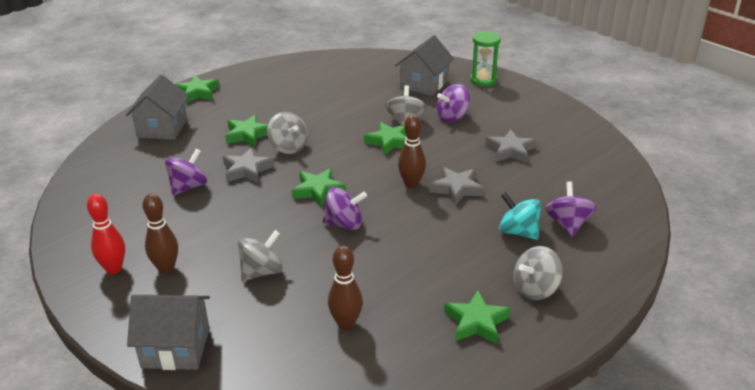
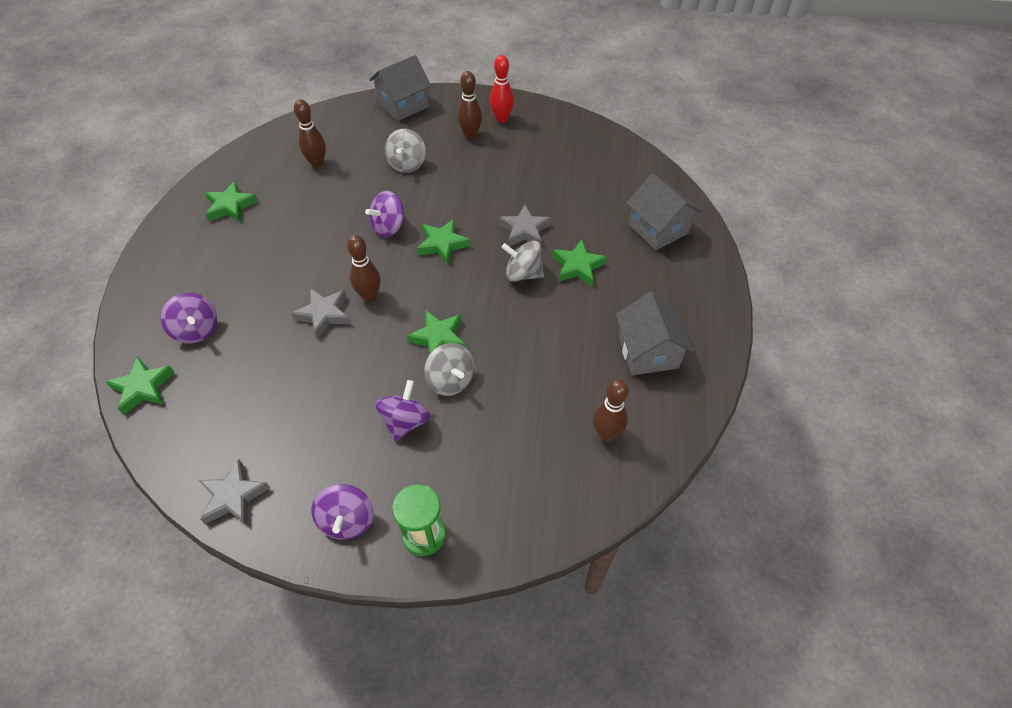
camera: 140 degrees right, 20 degrees up
(188, 187) = (545, 191): purple spinning top -> purple spinning top (347, 520)
(197, 93) = (704, 289): green star -> green star (143, 388)
(348, 72) = (606, 434): none -> brown bowling pin
(424, 84) = (492, 470): grey house -> grey house (647, 351)
(510, 150) = (302, 402): grey star -> grey star (233, 497)
(518, 232) = (239, 297): turquoise spinning top -> none
(535, 289) = (199, 251): grey spinning top -> none

